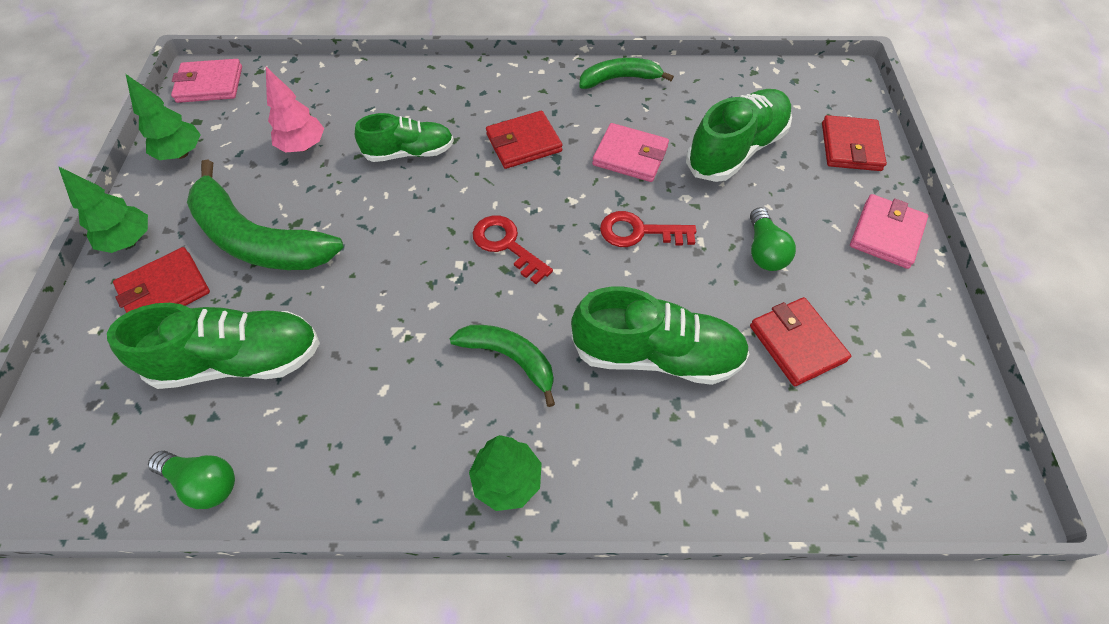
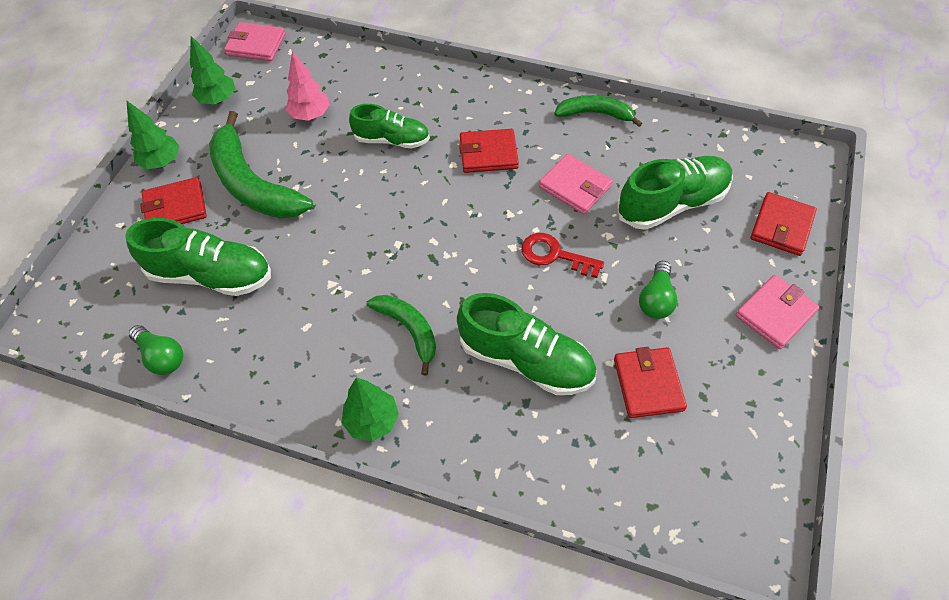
camera: 20 degrees right, 0 degrees up
(507, 245) = (441, 238): red key -> none

